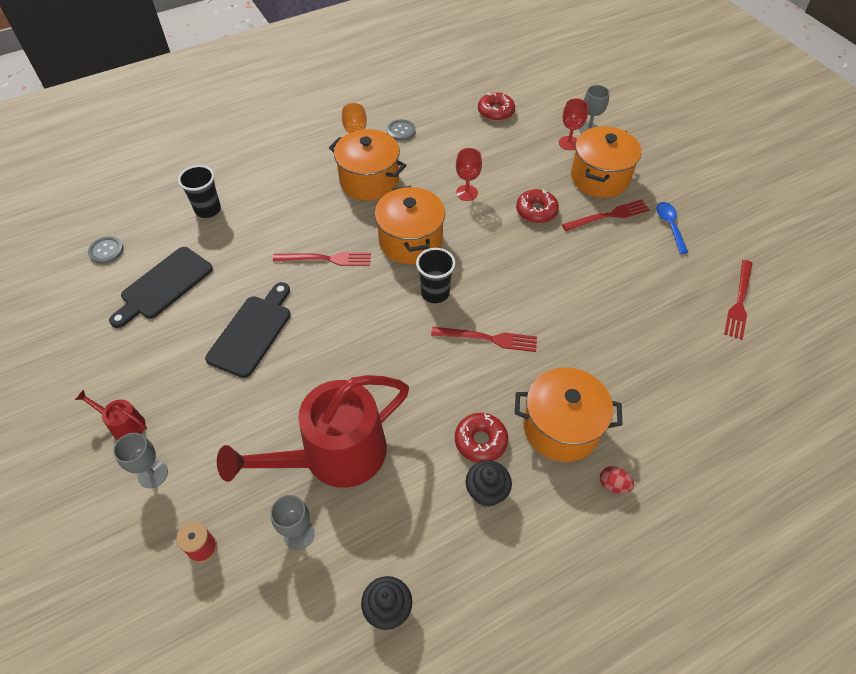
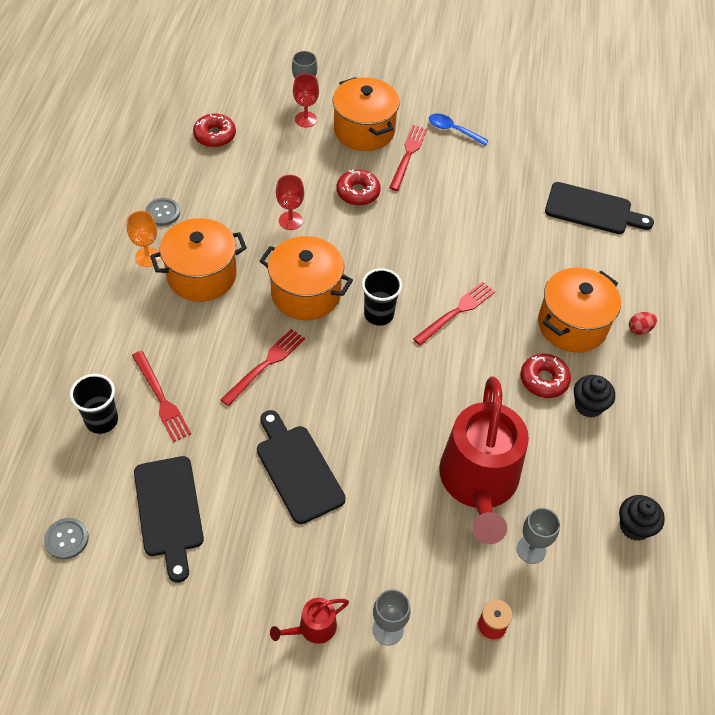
camera: 55 degrees left, 0 degrees up
(706, 368) = (592, 210): none -> black cutting board
(739, 301) = (555, 150): red fork -> red fork (161, 398)

